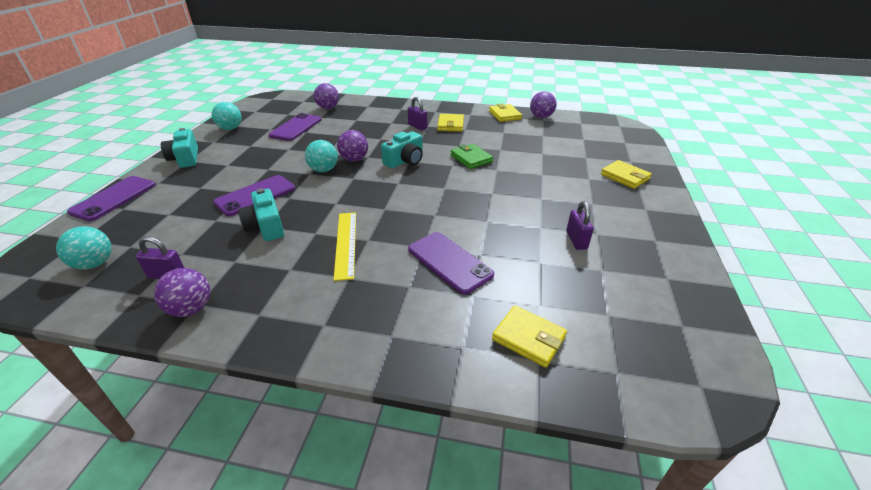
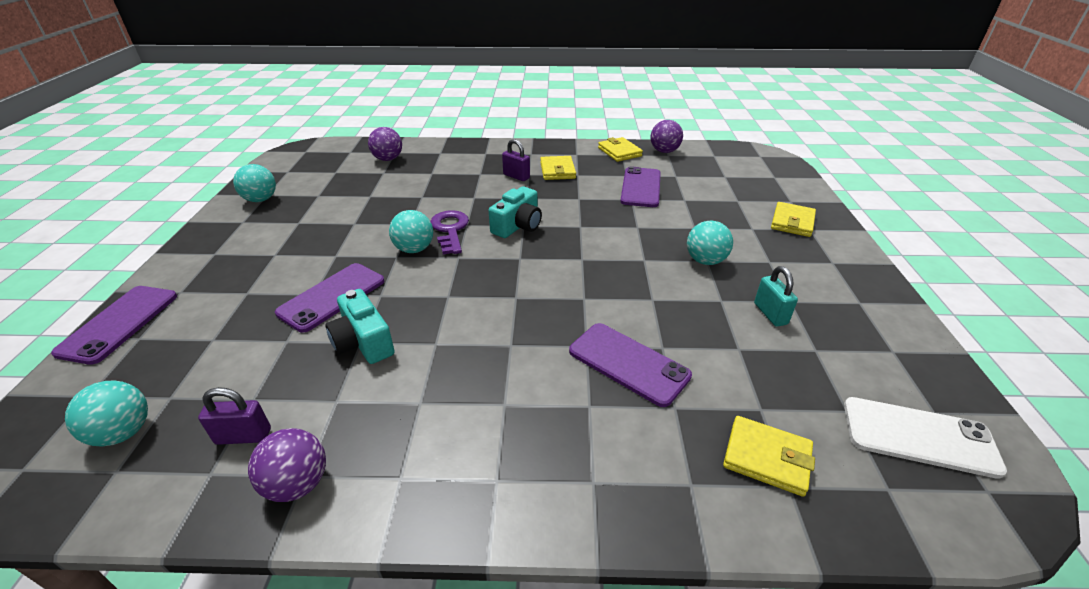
camera: 10 degrees left, 0 degrees up
(185, 158) = (209, 250): turquoise camera -> none
(296, 127) = (354, 191): purple phone -> purple phone (641, 187)
(345, 244) = (483, 354): yellow ruler -> none
(354, 159) = (450, 230): purple ball -> purple key
(471, 158) = (600, 215): green wallet -> none
(540, 198) = (705, 261): none -> turquoise ball
(576, 240) = (770, 314): purple padlock -> turquoise padlock
(625, 177) = (792, 222): yellow wallet -> yellow wallet turned 75 degrees clockwise
(660, 340) = (919, 436): none -> white phone

